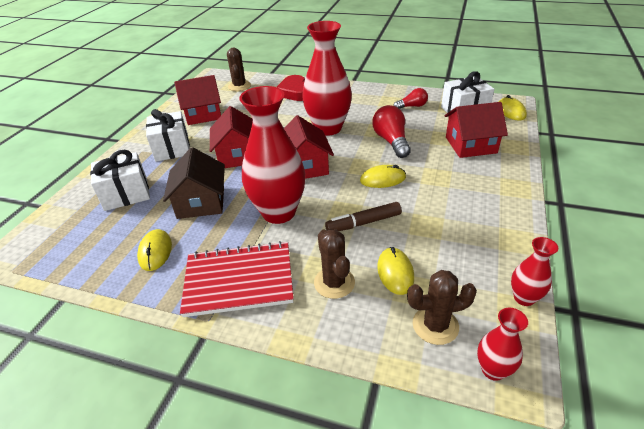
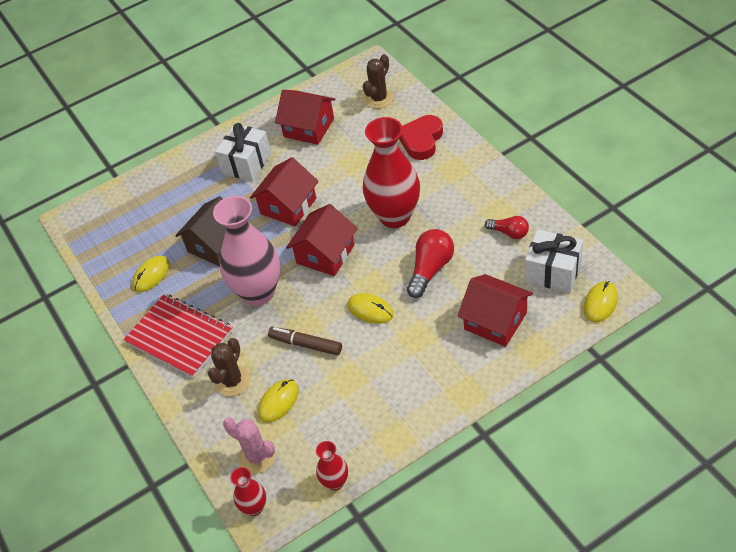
camera: 45 degrees right, 10 degrees up
(126, 194) = (175, 201): white gift -> none
(279, 212) = (258, 292): red vase -> pink vase
(435, 325) = (257, 457): brown cactus -> pink cactus

